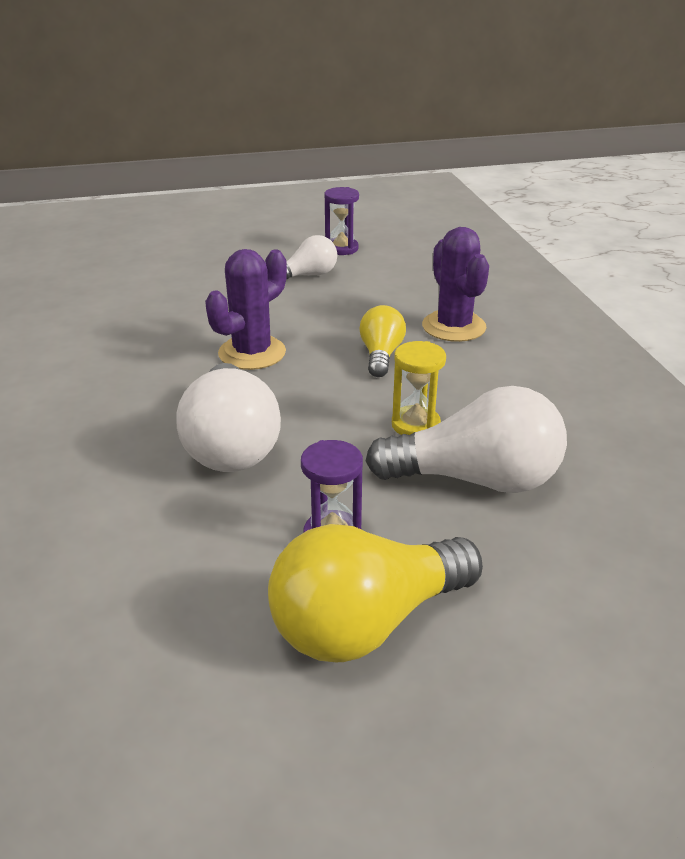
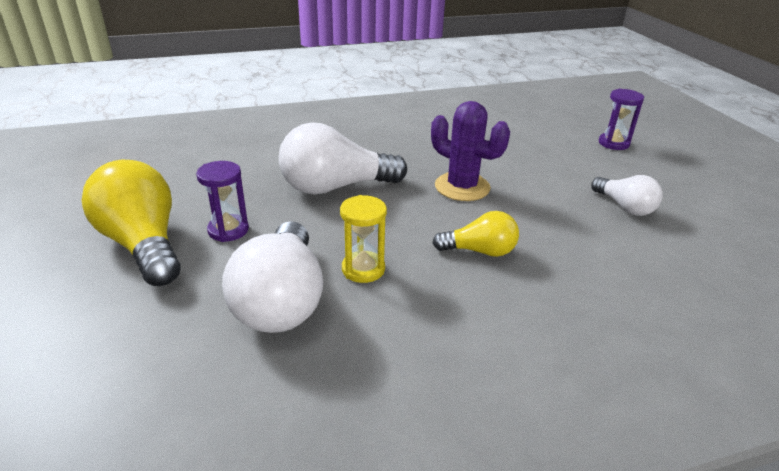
camera: 85 degrees right, 0 degrees up
(341, 248) = (708, 225): purple hourglass -> purple hourglass (613, 143)
(453, 327) = (560, 301): purple cactus -> none

